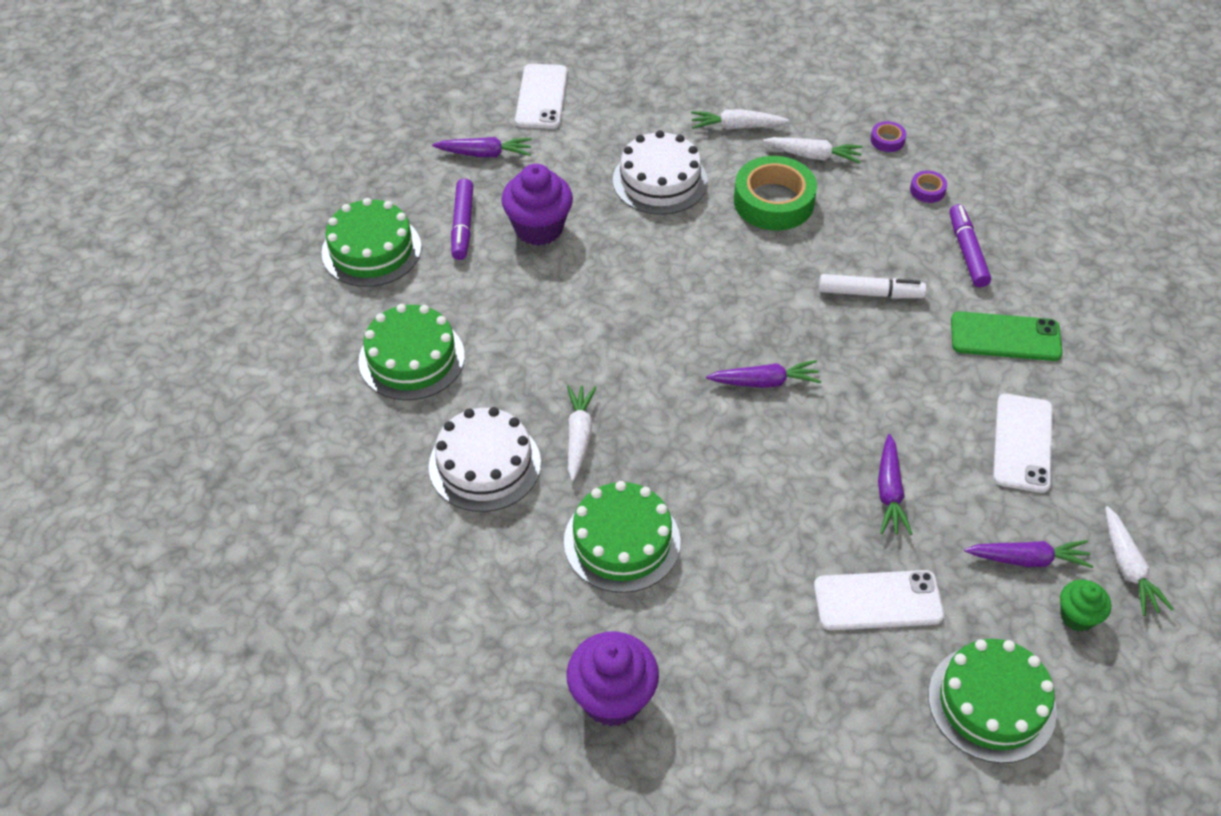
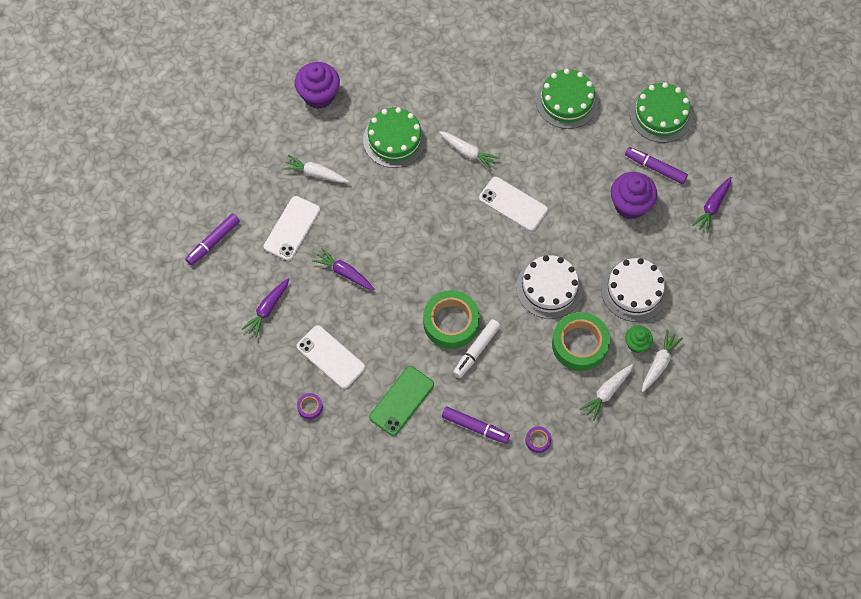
camera: 120 degrees right, 15 degrees up
(485, 464) = (476, 103): white cake -> white cake (549, 288)
(541, 97) = (751, 264): white phone -> white phone (513, 204)
(764, 382) = (448, 257): purple carrot -> none
(855, 336) = (451, 322): none -> green tape
(887, 140) = (595, 447): purple tape -> purple tape (310, 407)
(991, 703) = (213, 242): green cake -> purple marker
(1077, 616) = (226, 309): green cupcake -> green cupcake (636, 344)
(1128, 567) = (233, 352): white carrot -> white carrot (316, 173)

